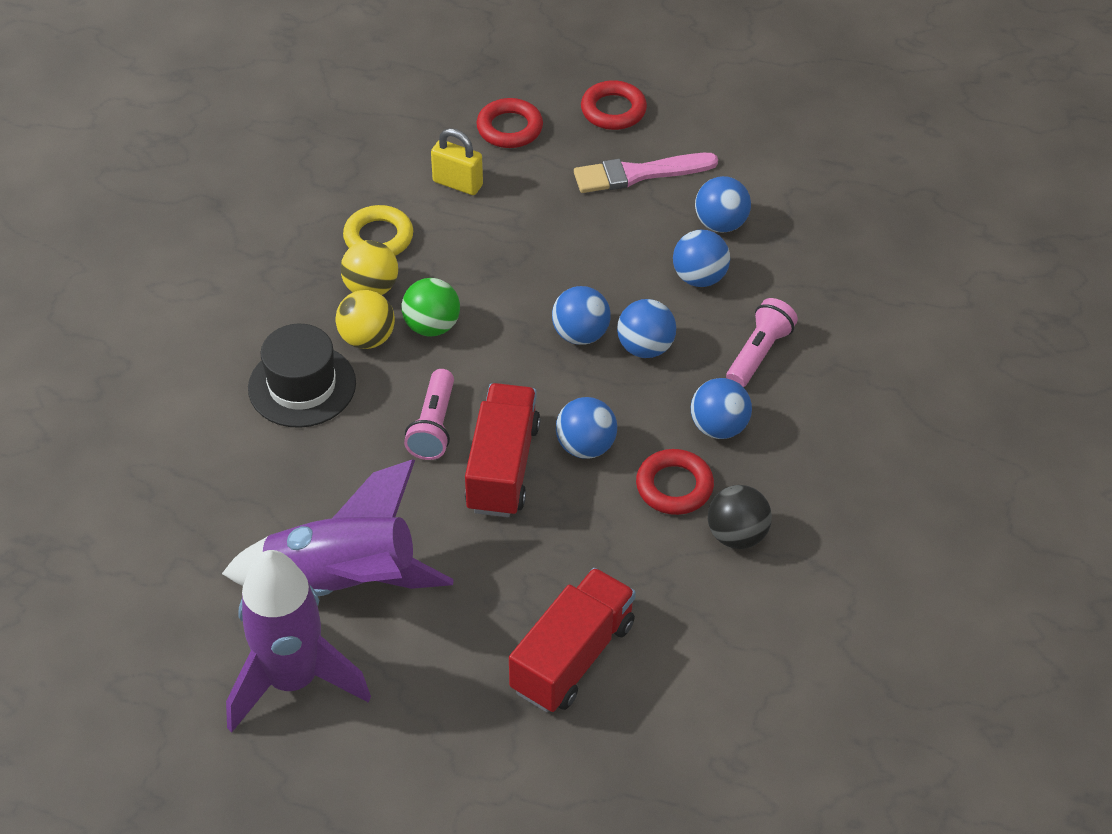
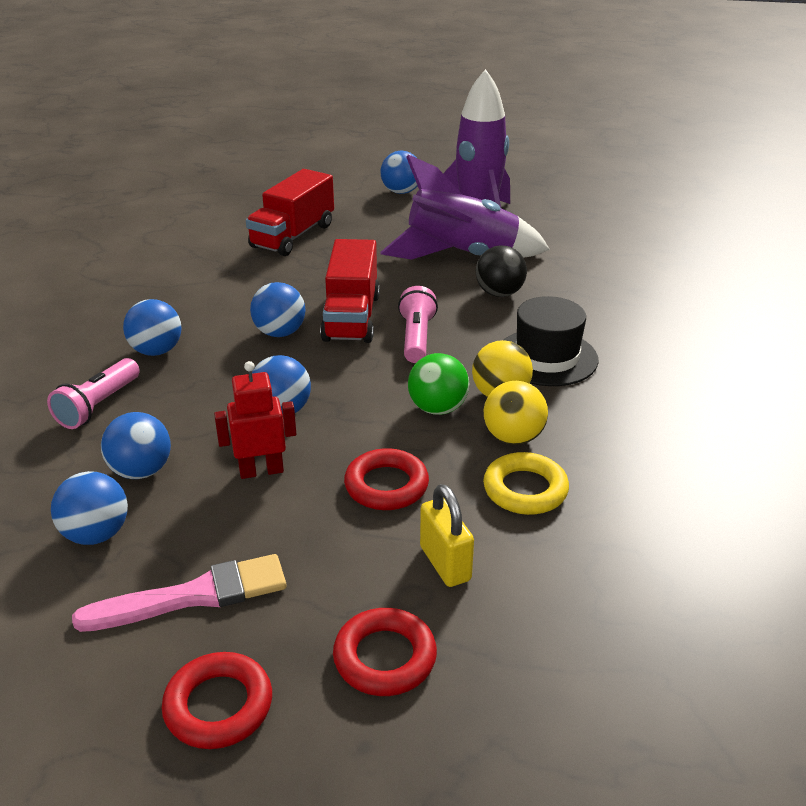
camera: 175 degrees right, 15 degrees down
(457, 183) = (445, 563): yellow padlock -> yellow padlock turned 45 degrees clockwise
(596, 270) = (261, 471): none -> red robot
(645, 348) = (215, 404): blue ball -> blue ball (401, 192)
(674, 486) = (206, 314): red ring -> red ring (386, 485)
(737, 535) = (161, 292): black ball -> black ball (499, 293)

